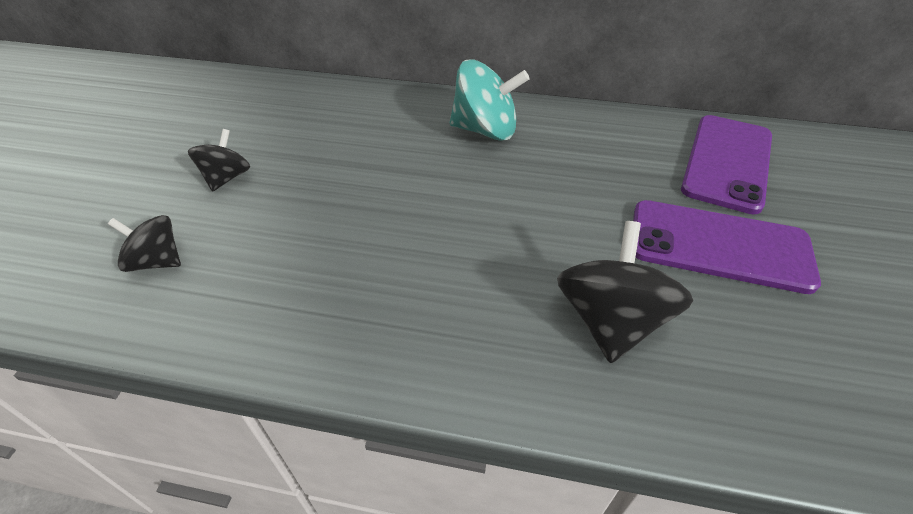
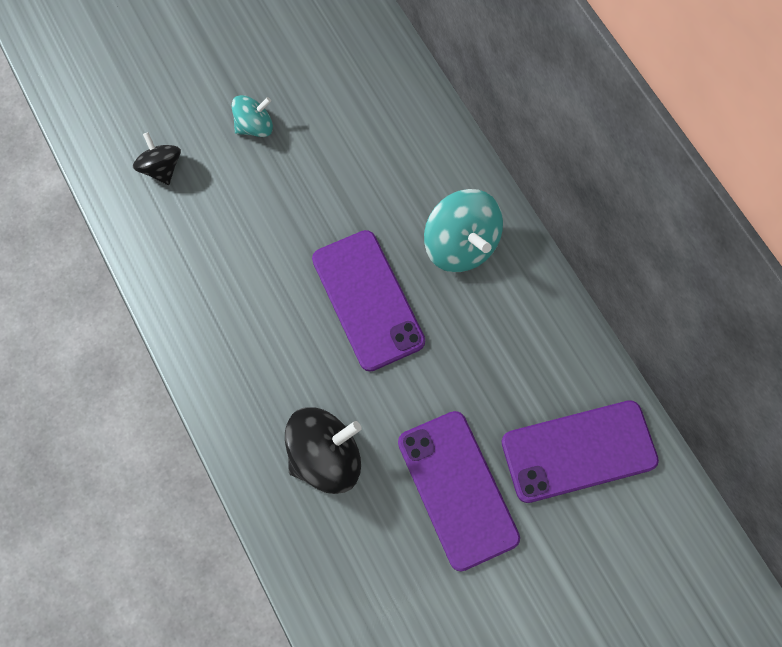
camera: 50 degrees right, 25 degrees up
(227, 178) = (255, 126): black spinning top -> turquoise spinning top
(473, 201) = (368, 300): none -> purple phone

